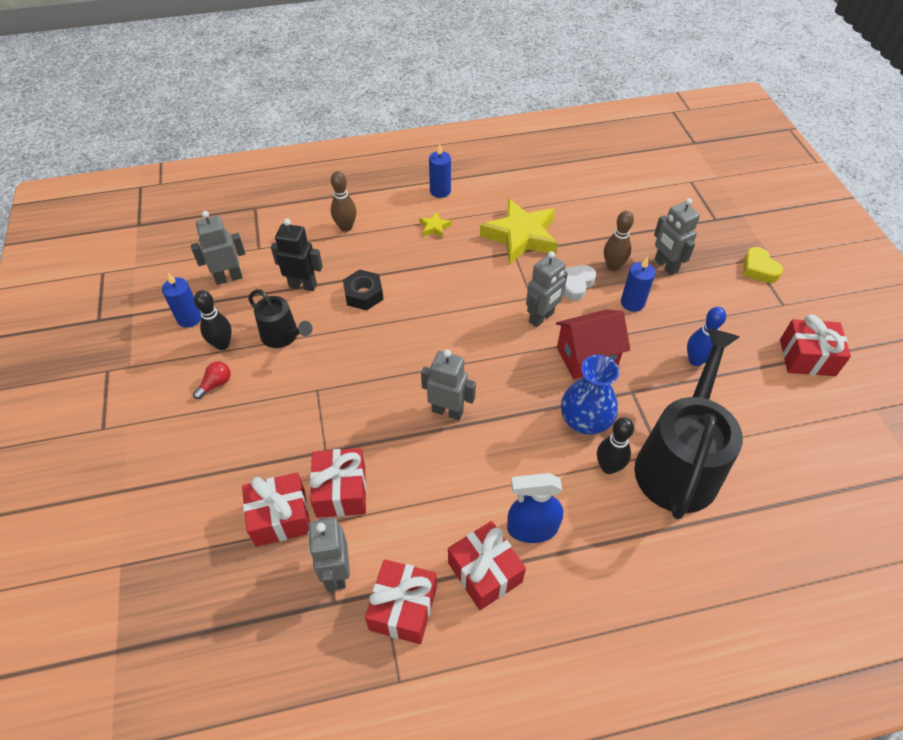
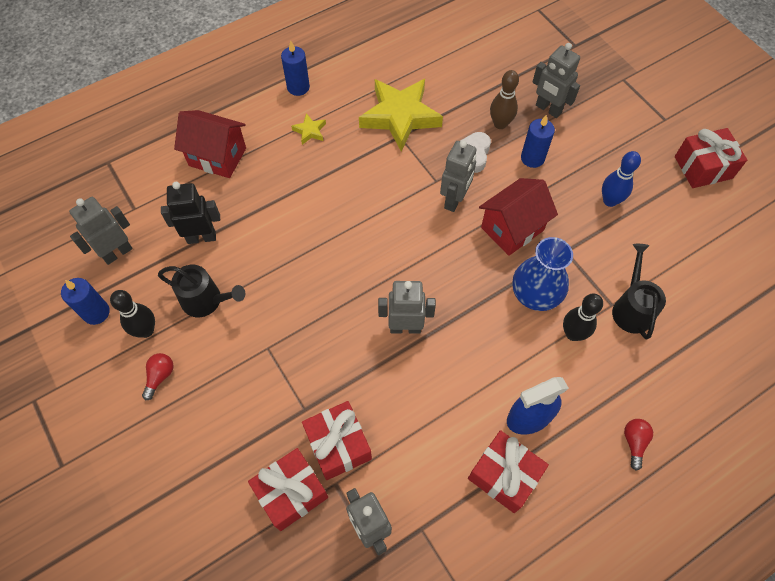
camera: 20 degrees left, 10 degrees up
(346, 227) = (217, 157): brown bowling pin -> red house
(363, 294) = (269, 228): black nut -> none
(403, 608) = (445, 537): red gift -> none
(631, 588) = (634, 442): none -> red light bulb
(679, 463) = (631, 308): black watering can -> black watering can, size x0.51
(758, 269) = (632, 88): yellow heart -> none

